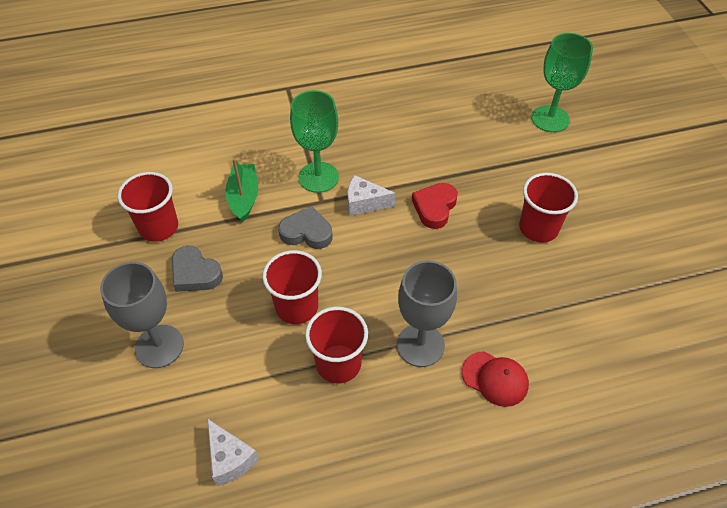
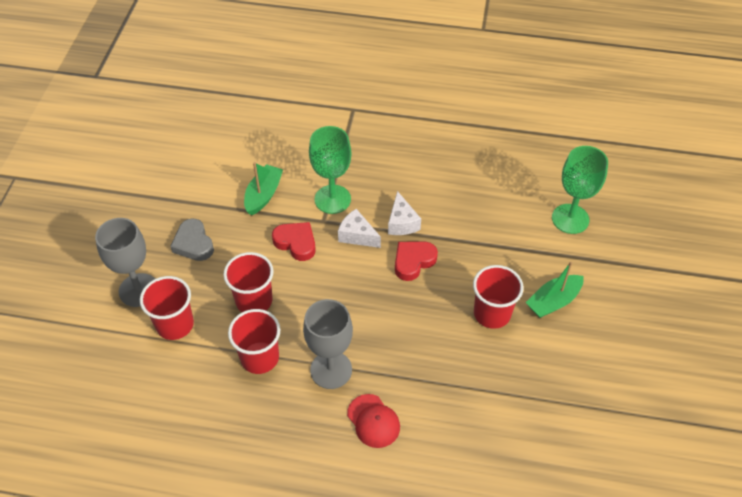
camera: 25 degrees right, 0 degrees up
(158, 227) = (186, 196): red cup -> red cup (175, 324)
(230, 459) = (143, 393): white cheese -> white cheese (402, 223)
(306, 232) = (296, 243): grey heart -> red heart
(584, 196) = (553, 301): none -> green boat

